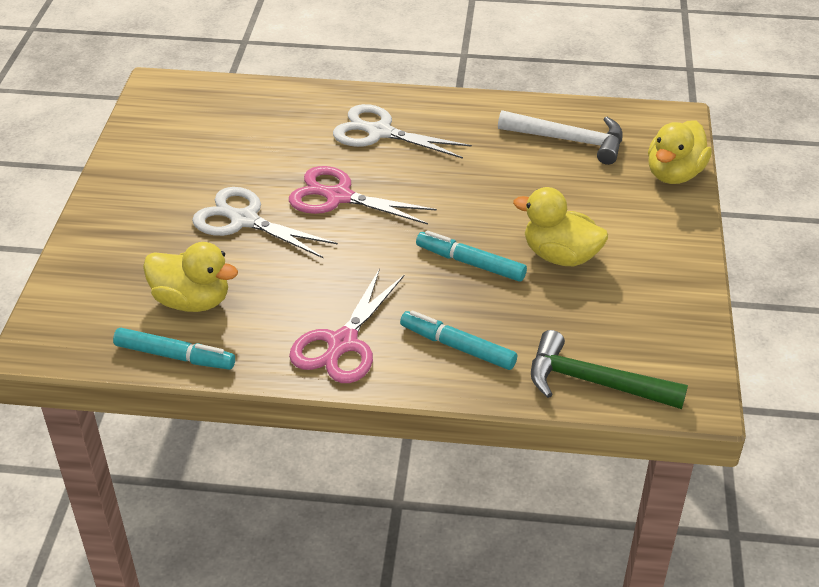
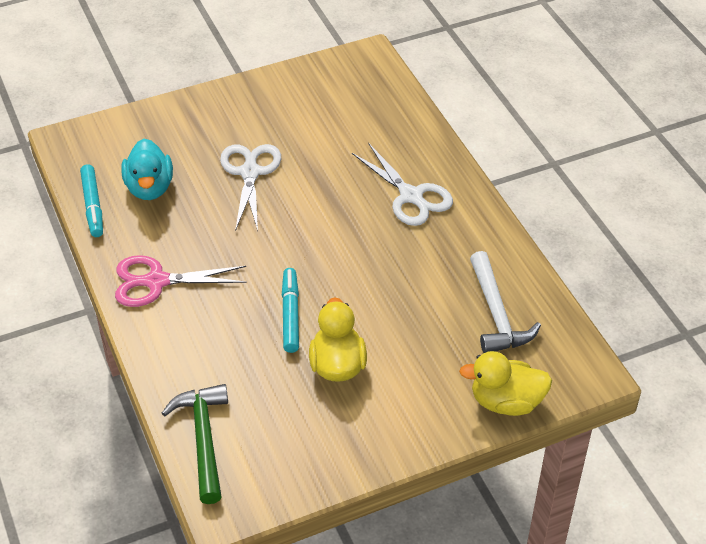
camera: 60 degrees right, 5 degrees up
(192, 301) = (150, 188): yellow duck -> turquoise duck
(338, 197) = (313, 209): pink scissors -> none
(379, 132) = (411, 196): white scissors -> white scissors turned 150 degrees clockwise
(457, 346) = (192, 345): turquoise marker -> none

